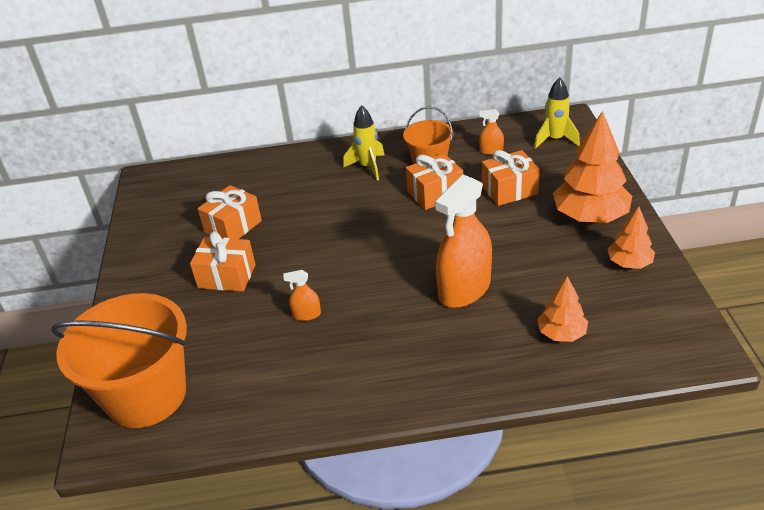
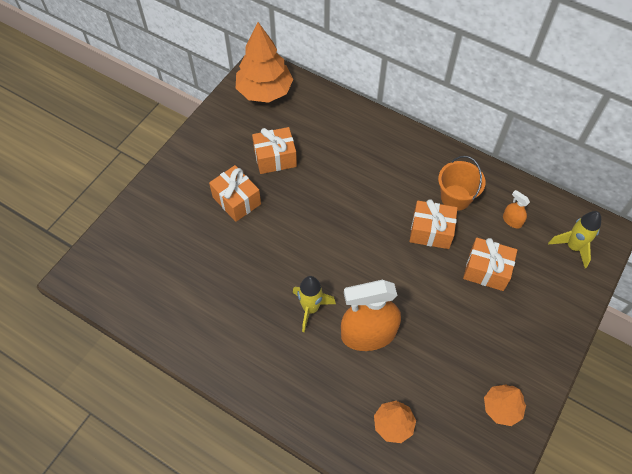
camera: 35 degrees right, 20 degrees up
(146, 395) = (122, 260): orange bucket -> none
(306, 314) = (255, 272): orange spray bottle -> none
(368, 167) = (408, 169): yellow rocket -> yellow rocket (310, 308)
(590, 216) = (519, 343): orange tree -> orange tree (264, 91)

